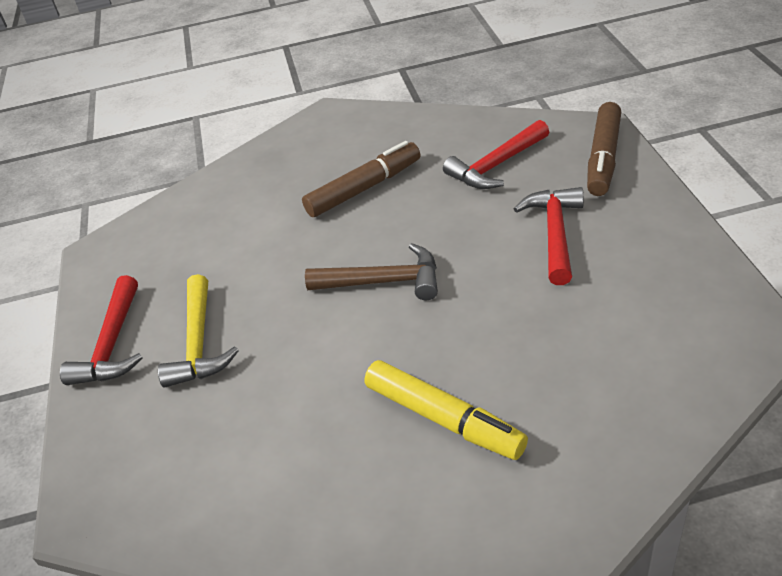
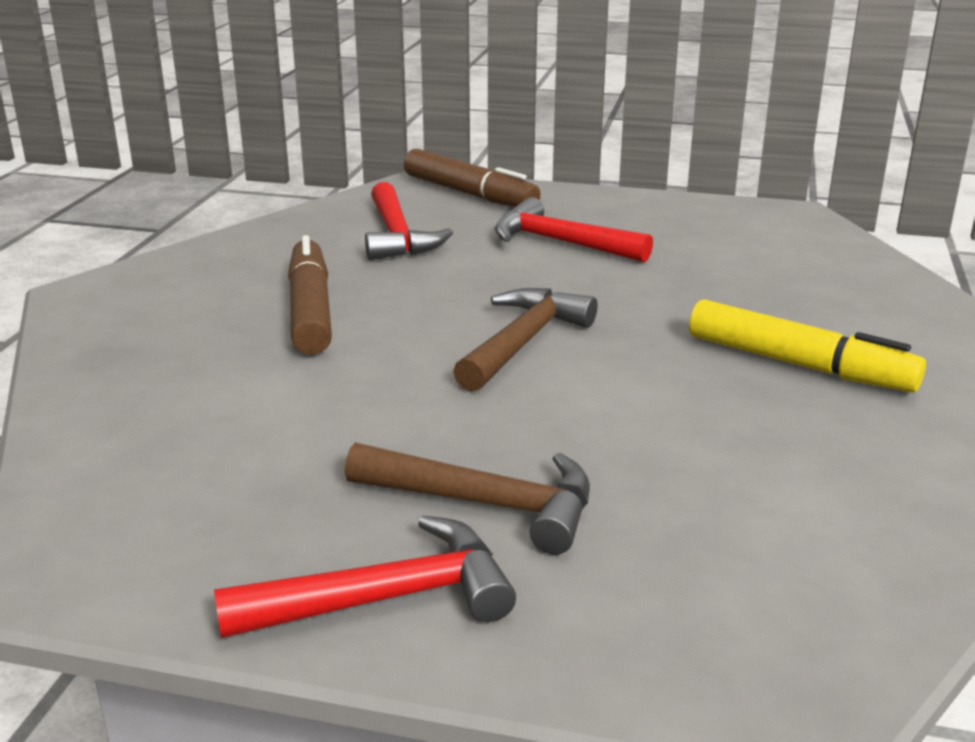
camera: 70 degrees left, 15 degrees down
(112, 345) = (386, 598): red hammer -> red hammer turned 45 degrees counterclockwise
(199, 343) = (487, 504): yellow hammer -> brown hammer
(443, 418) = (798, 364): yellow marker -> yellow marker turned 60 degrees clockwise

